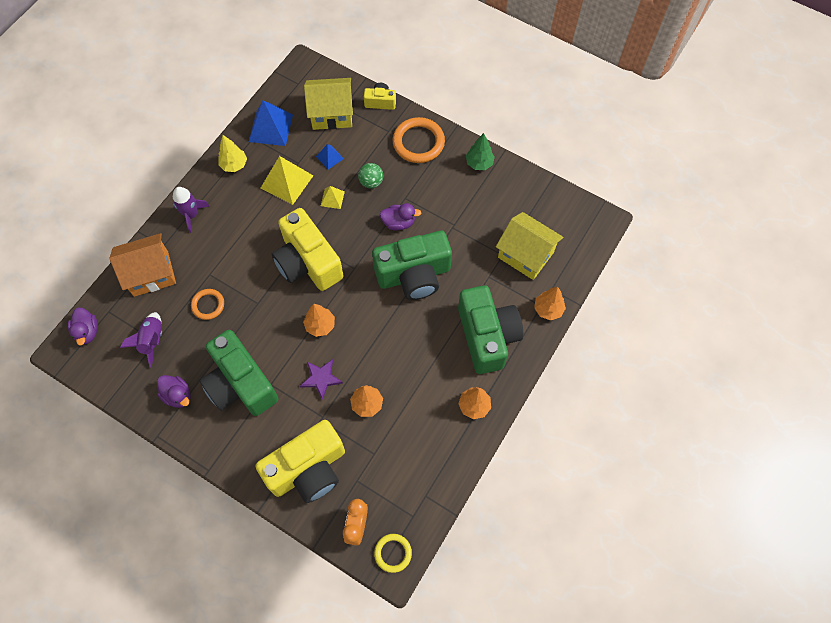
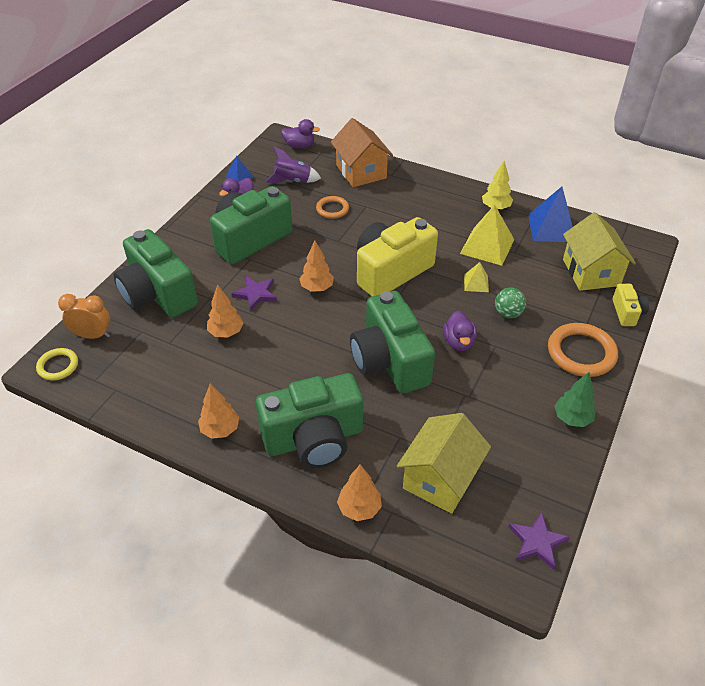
camera: 85 degrees right, 20 degrees down
(87, 331) = (299, 146): purple duck -> purple duck turned 150 degrees counterclockwise
(191, 215) = (429, 187): purple rocket -> none
(308, 469) = (158, 294): yellow camera -> green camera
(329, 157) = (530, 276): blue pyramid -> blue pyramid (239, 176)
(575, 206) = (537, 542): none -> purple star

